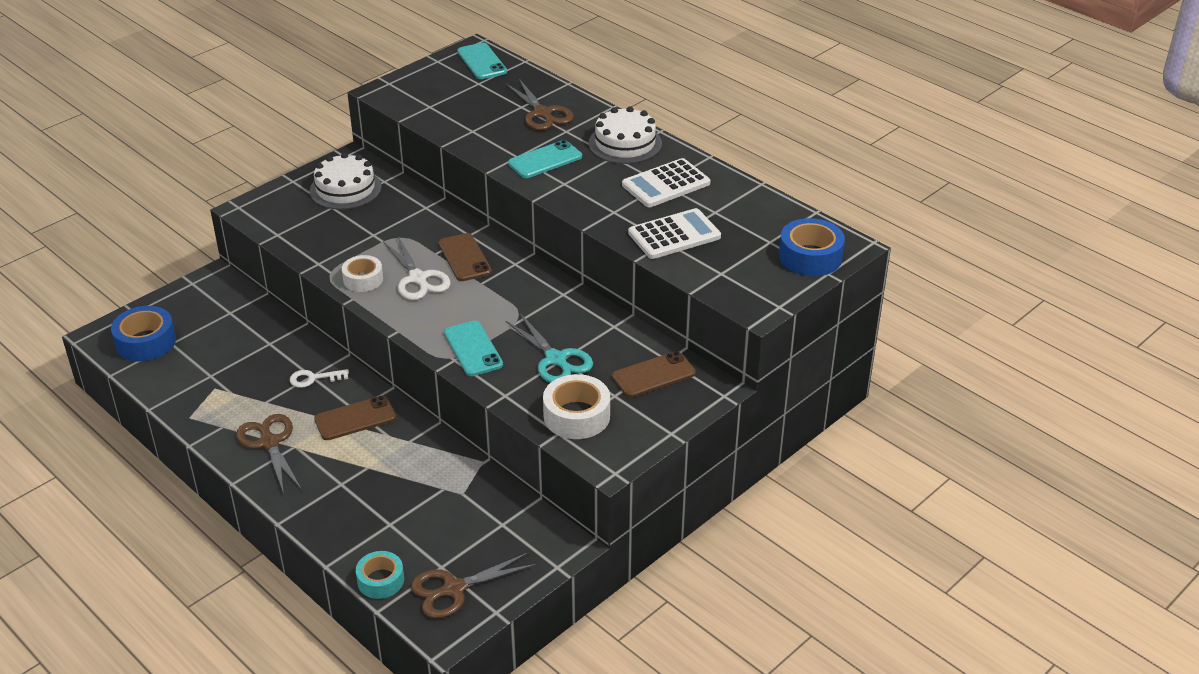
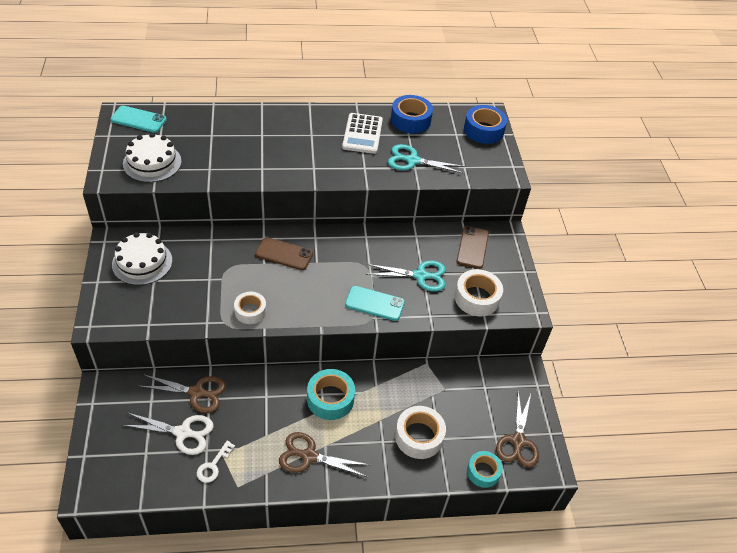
camera: 55 degrees left, 10 degrees up
(146, 342) = (127, 467): blue tape -> blue tape (410, 120)
(314, 378) = (270, 396): white key -> white key (213, 465)
(355, 419) = (330, 399): brown phone -> turquoise tape
(376, 507) = (419, 436): none -> white tape
(418, 278) = (279, 286): white scissors -> white scissors (183, 433)
(542, 113) = (230, 132): brown scissors -> brown scissors (196, 393)
(545, 160) = (280, 160): turquoise phone -> none
(625, 143) = (304, 123): white cake -> white cake (152, 162)
(674, 235) = (412, 160): white calculator -> turquoise scissors

